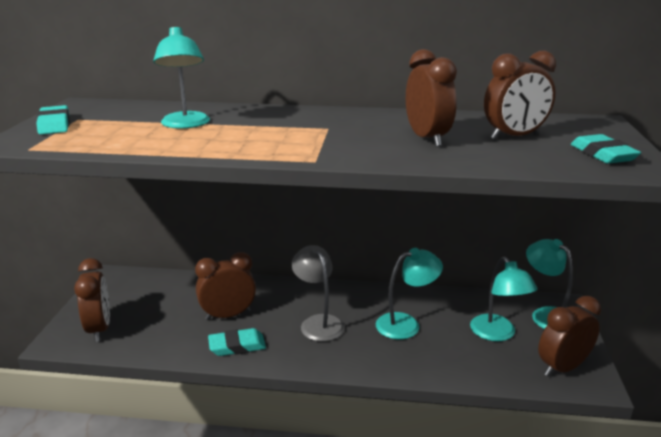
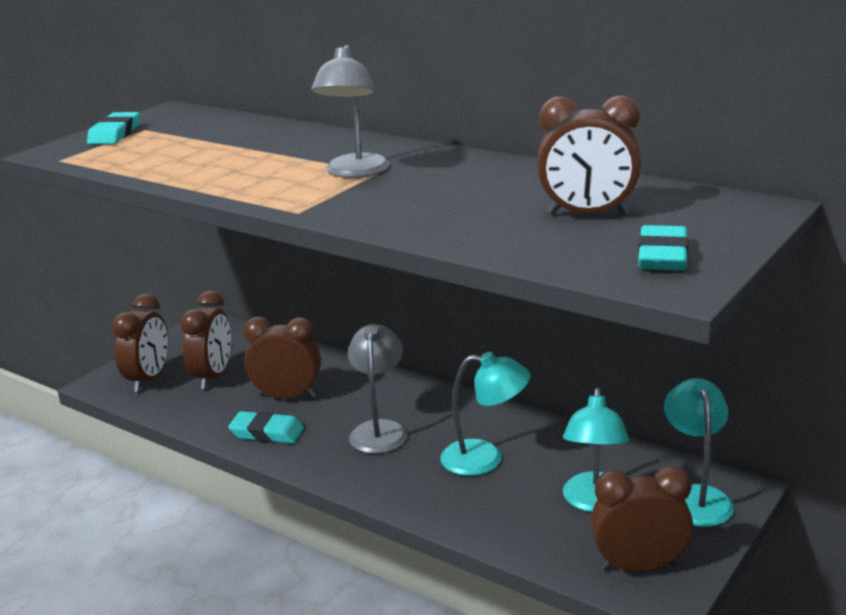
camera: 30 degrees right, 0 degrees up
(186, 124) = (235, 149): turquoise lamp -> none
(311, 130) = (355, 172): none -> grey lamp
(427, 138) = (470, 202): brown clock -> brown clock (213, 377)

